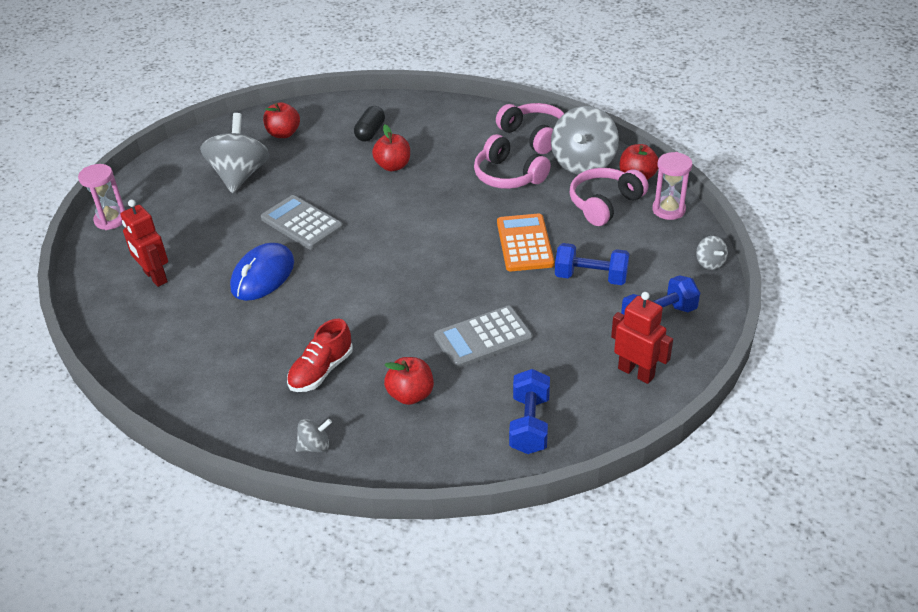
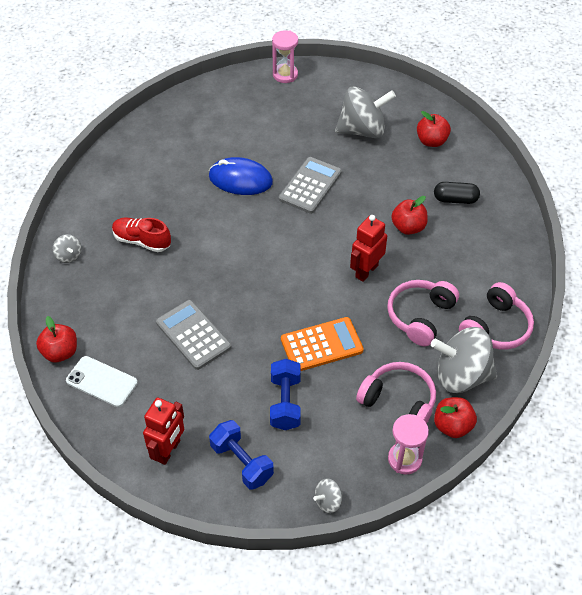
camera: 75 degrees right, 10 degrees up
(155, 277) = (226, 120): red robot -> red robot (366, 271)
(410, 395) = (124, 300): red apple -> red apple (60, 352)
(529, 424) = (102, 381): blue dumbbell -> white phone

